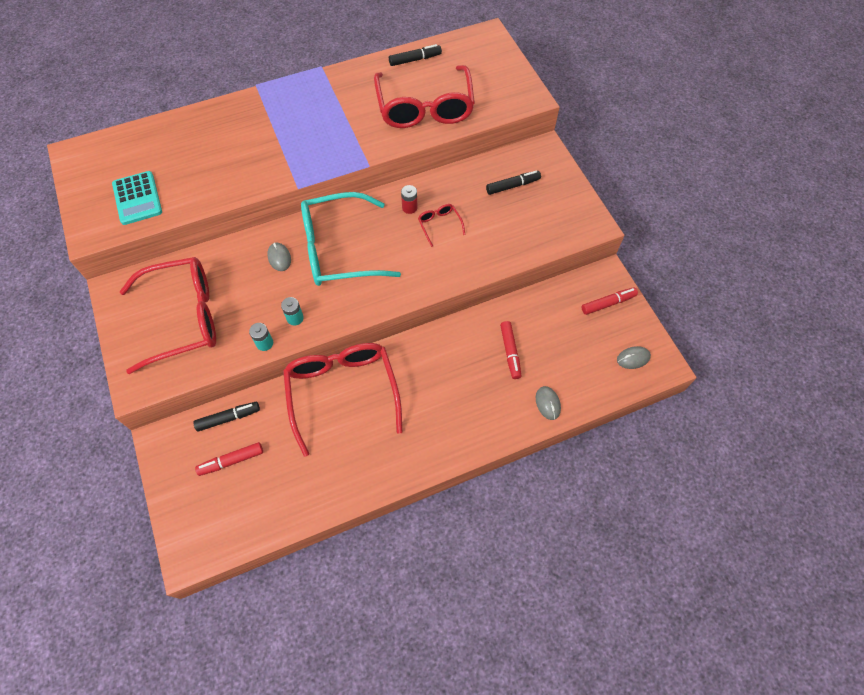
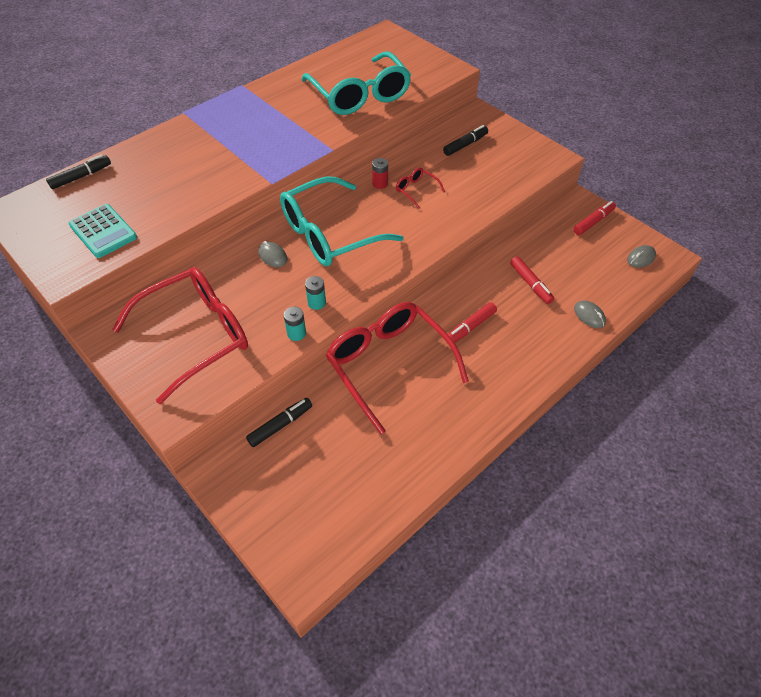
camera: 20 degrees left, 10 degrees down
(231, 461) = (304, 465): red marker -> red marker (470, 327)
(415, 60) = (329, 62): black marker -> black marker (81, 177)
(425, 108) = (360, 95): red glasses -> turquoise glasses

